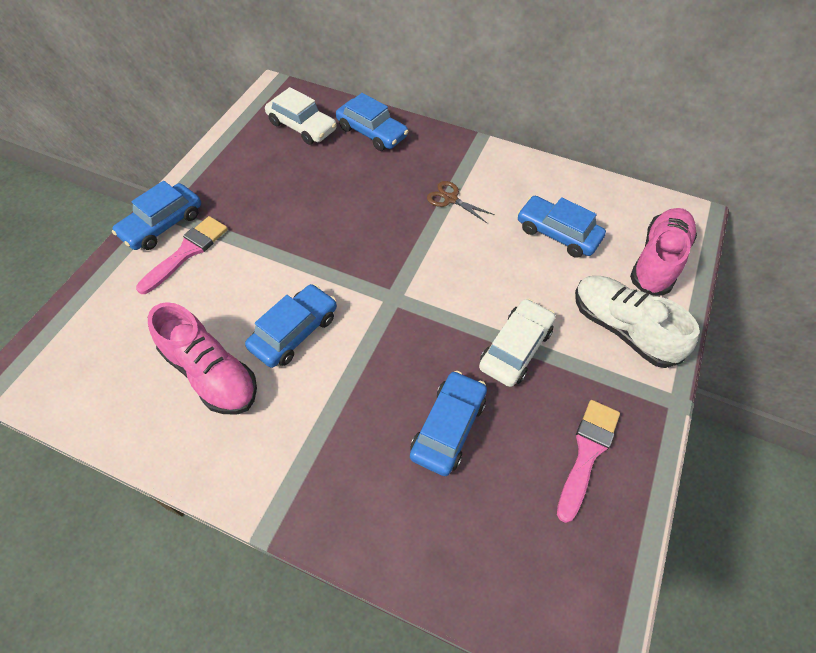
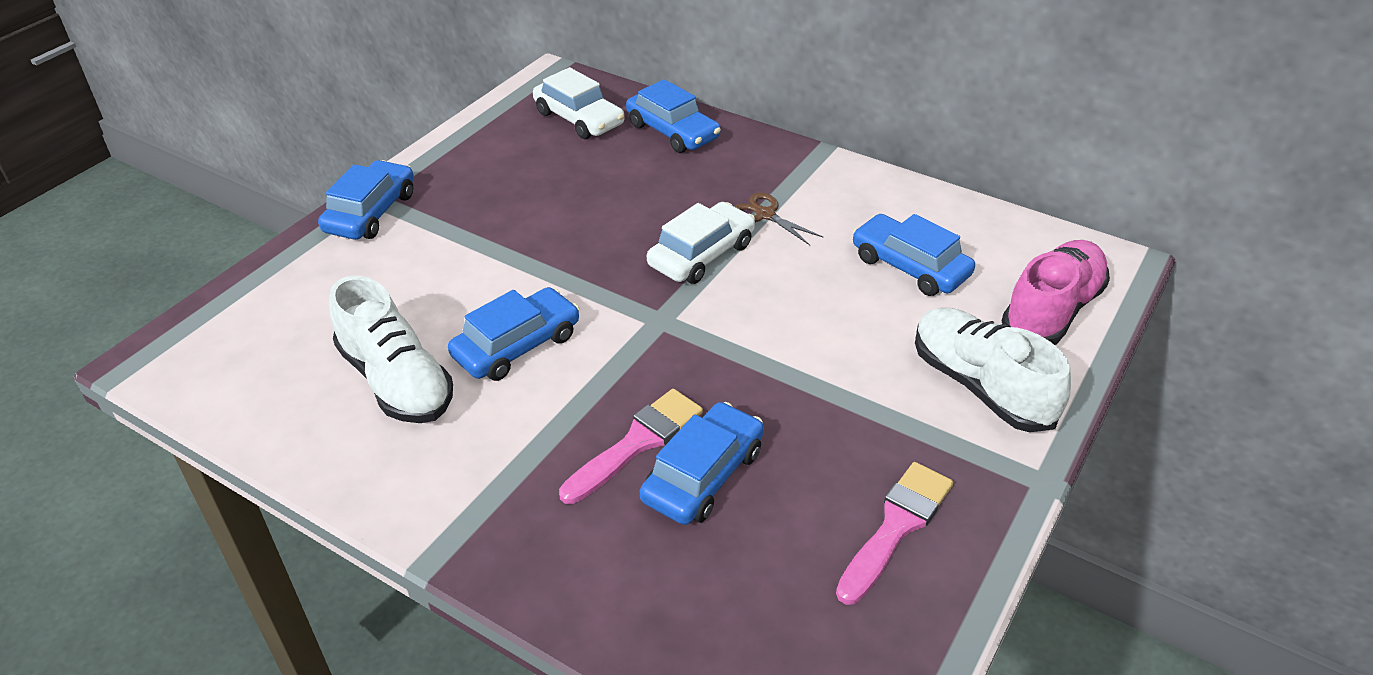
camera: 10 degrees right, 15 degrees down
(162, 224) = (371, 212): blue car -> blue car turned 150 degrees clockwise
(187, 252) = (396, 245): pink brush -> pink brush (637, 443)
(211, 373) = (396, 381): pink shoe -> white shoe
(515, 348) = (819, 394): white car -> white car (701, 255)

